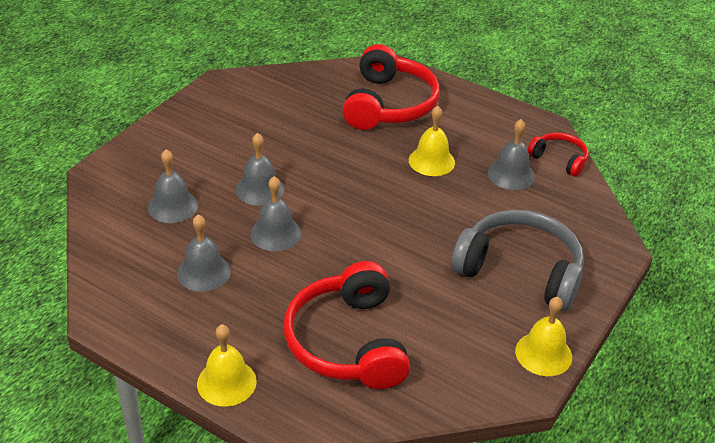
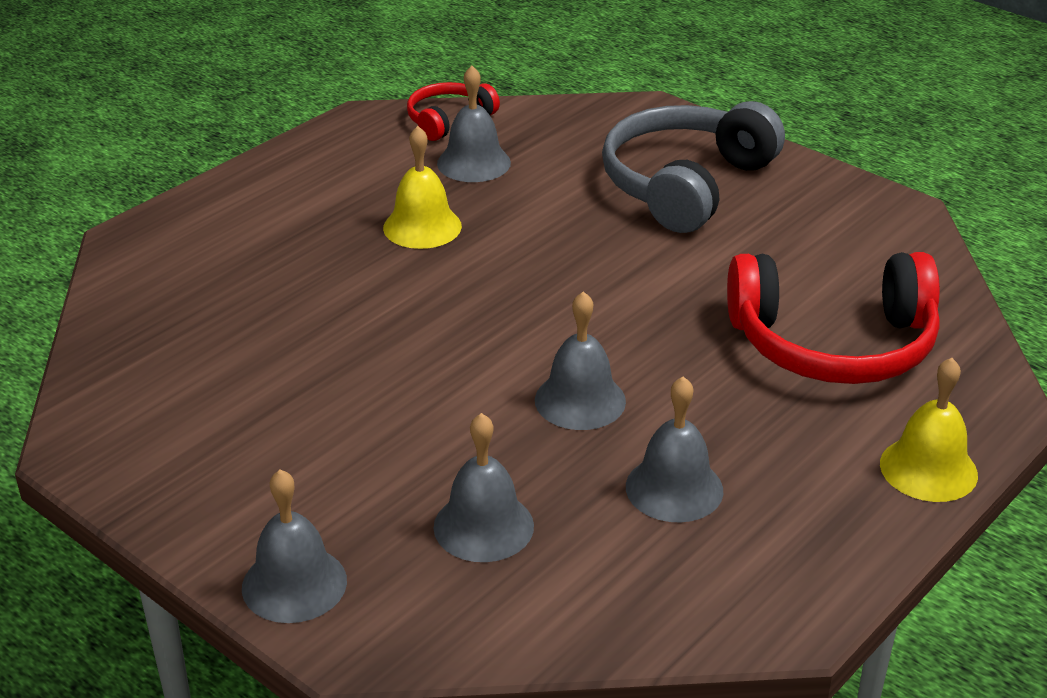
camera: 80 degrees left, 5 degrees down
(259, 189) = (455, 413): grey bell -> grey bell (294, 584)
(388, 104) = (248, 252): red headphones -> none
(543, 353) = (842, 190): yellow bell -> none

